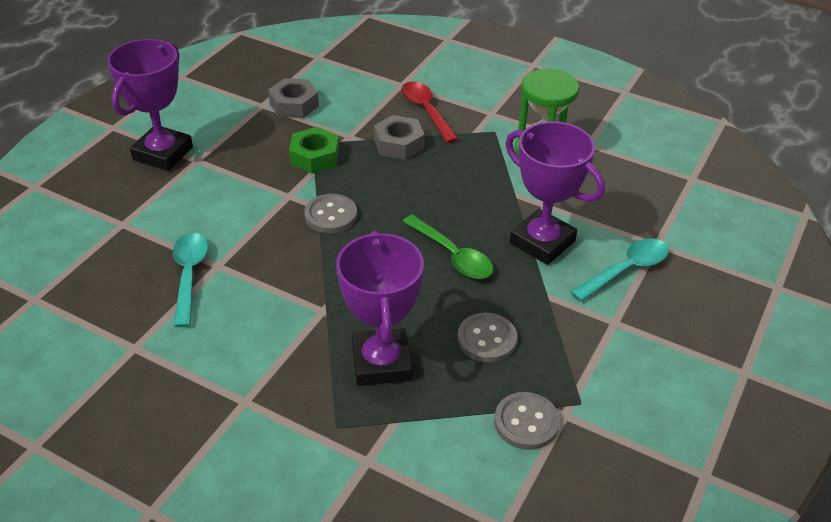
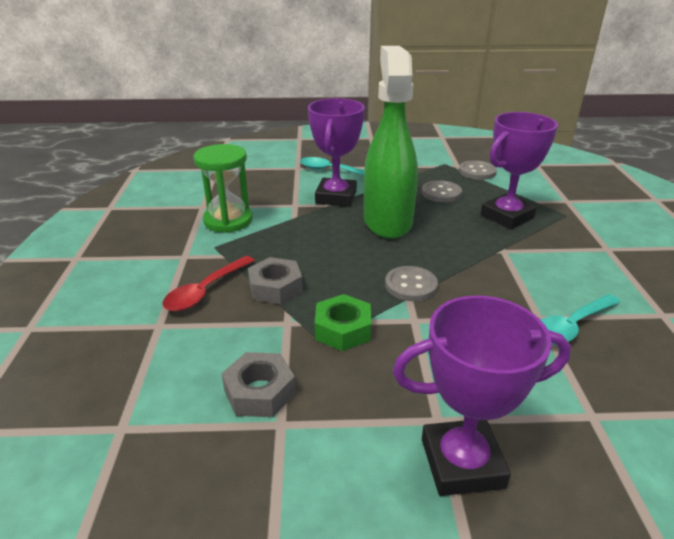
camera: 120 degrees left, 10 degrees down
(453, 255) = (387, 221): green spoon -> green spray bottle

